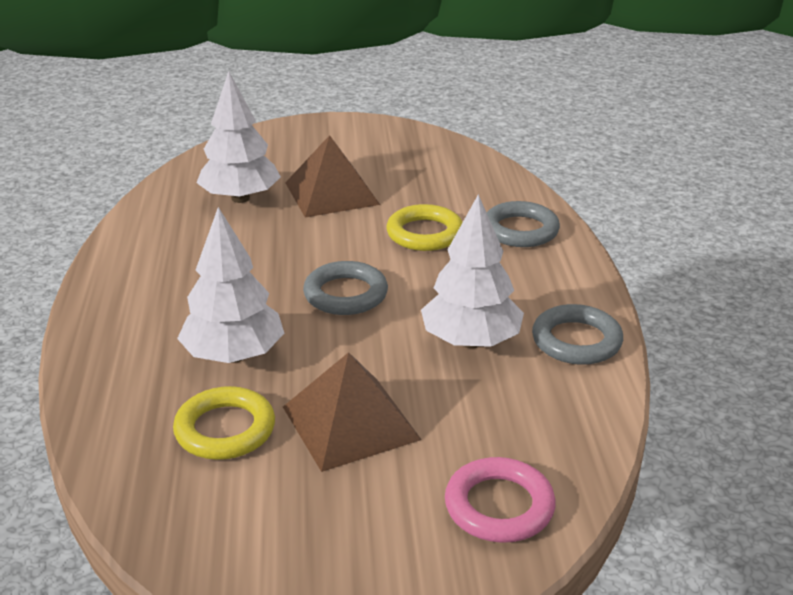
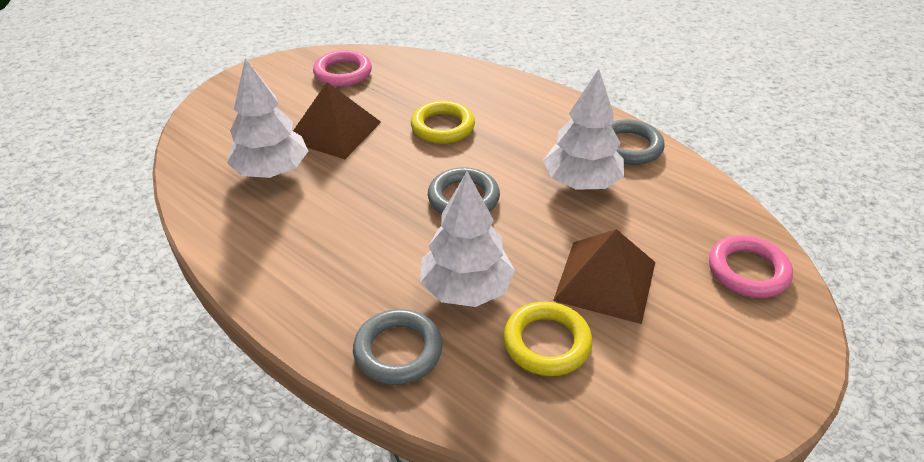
camera: 45 degrees left, 10 degrees up
(413, 154) = (343, 73): none -> pink ring
(520, 230) = (493, 93): grey ring -> grey ring (398, 351)

